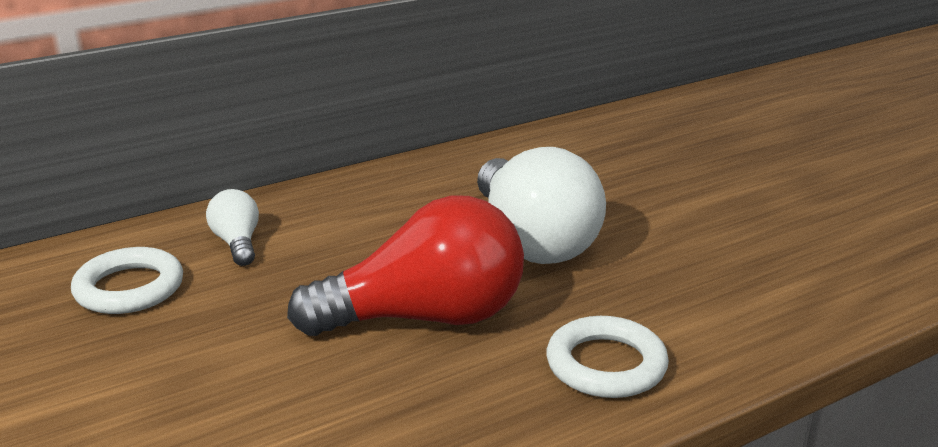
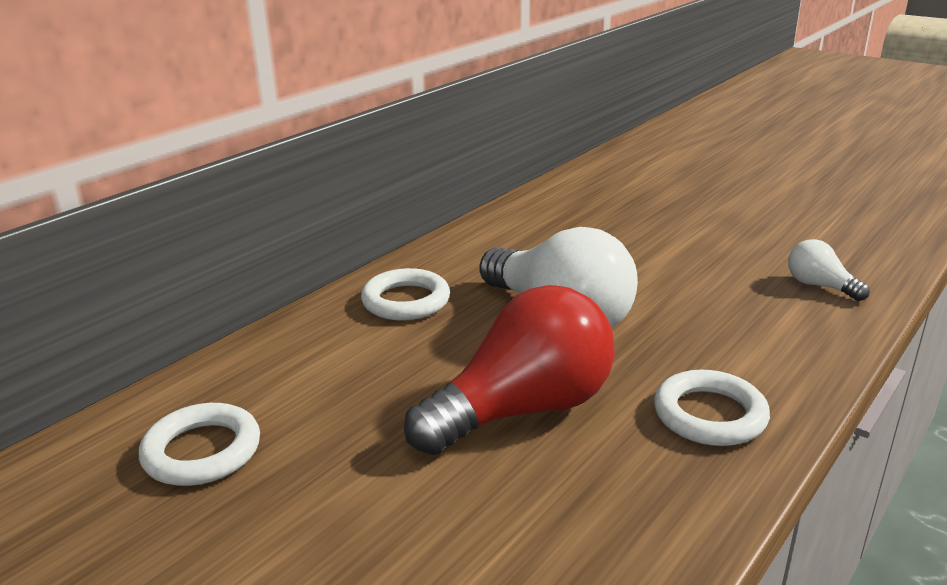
camera: 20 degrees left, 0 degrees up
(237, 243) = (283, 379): white light bulb -> white light bulb (819, 286)
(397, 197) = (406, 301): none -> white ring

